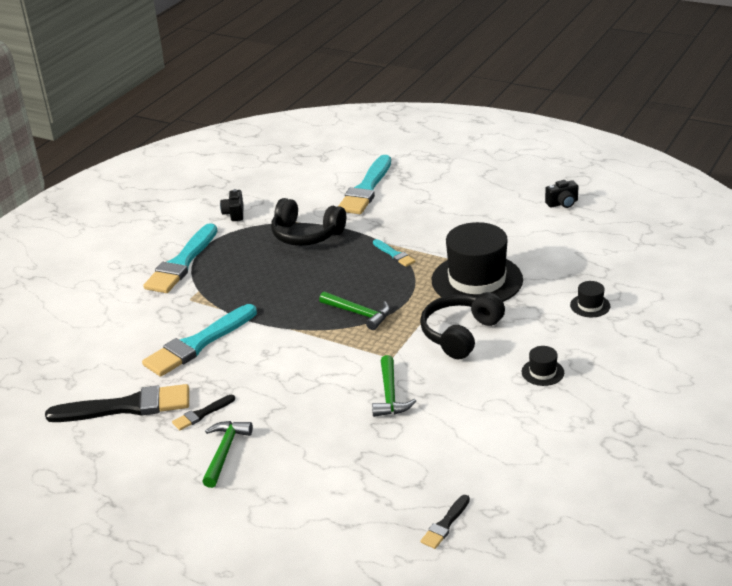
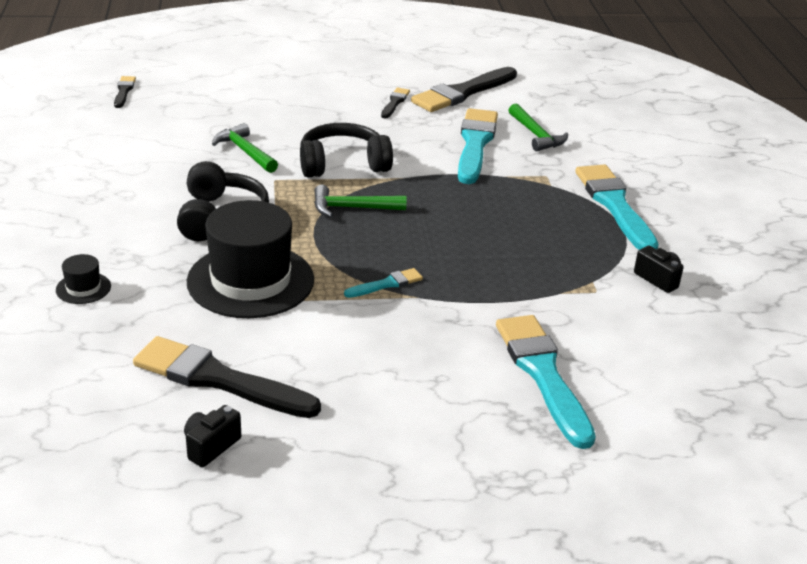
camera: 140 degrees right, 0 degrees up
(224, 452) = (342, 88): green hammer -> green hammer (536, 135)
(306, 234) = (528, 278): black headphones -> black headphones (343, 164)
(394, 254) = (386, 284): turquoise brush -> turquoise brush turned 135 degrees clockwise
(538, 230) = (218, 379): none -> black brush
(542, 372) = (104, 205): black hat -> none

